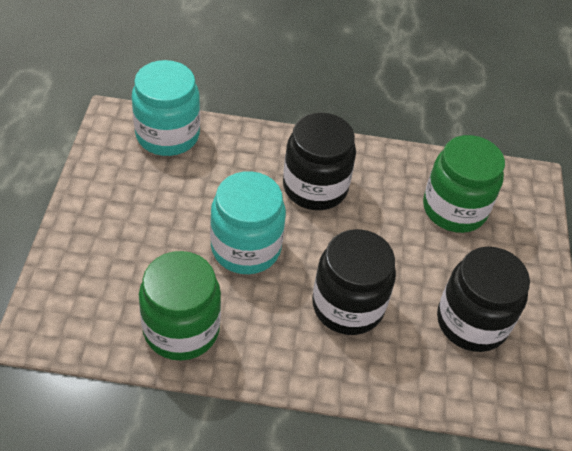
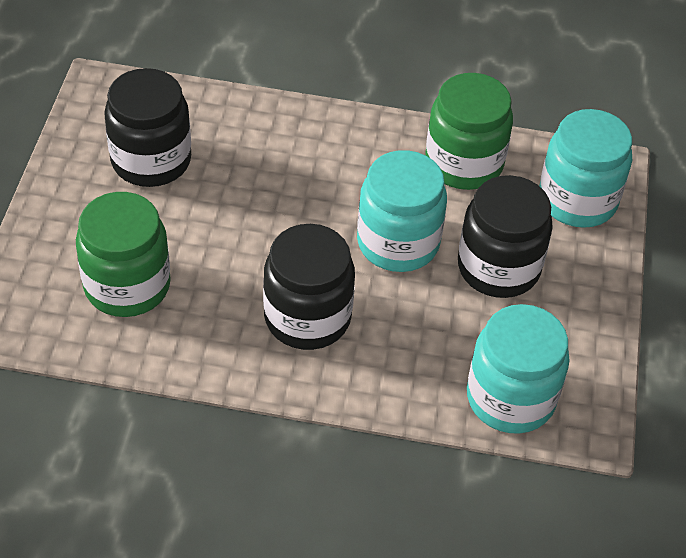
camera: 175 degrees left, 0 degrees up
(78, 293) = (577, 200): none -> turquoise jar
(348, 305) = (285, 180): black jar -> black jar (498, 268)

